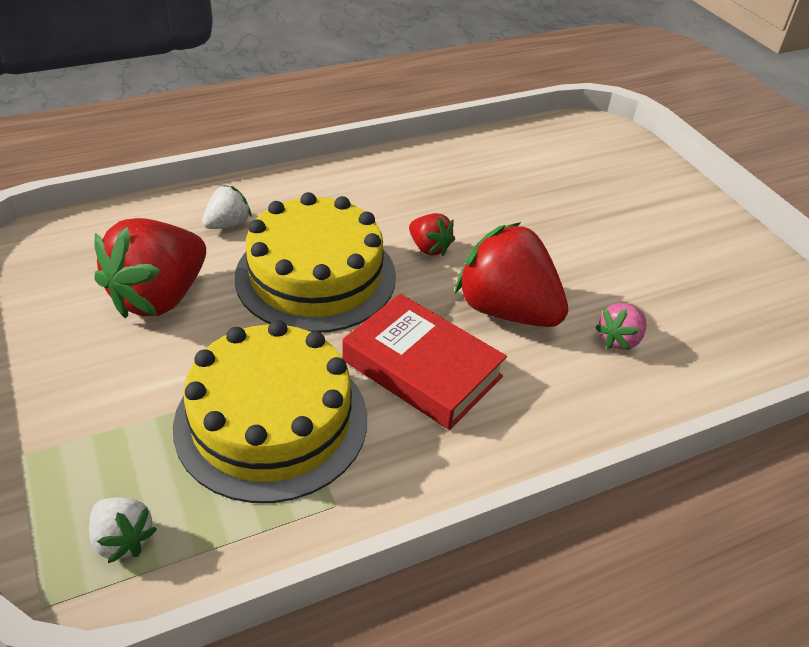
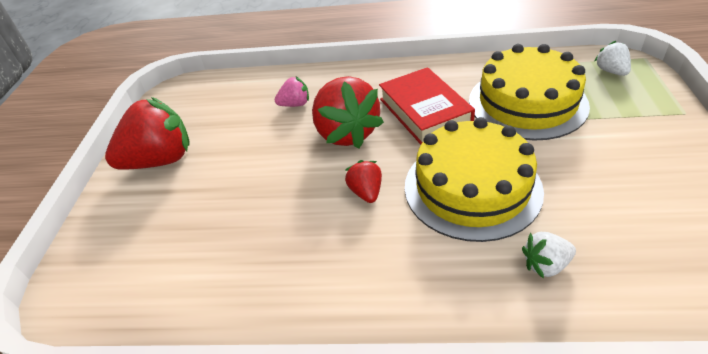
camera: 145 degrees left, 0 degrees up
(160, 297) = (610, 198): red strawberry -> red strawberry (160, 160)

